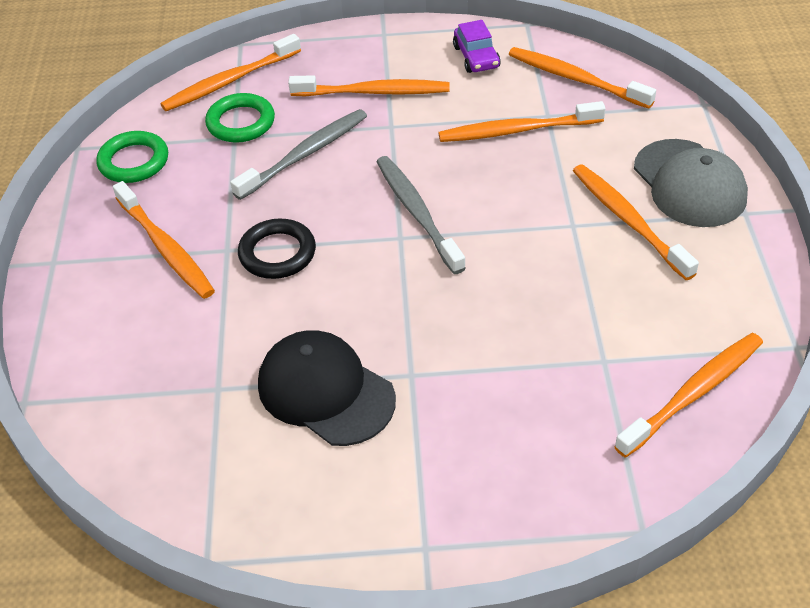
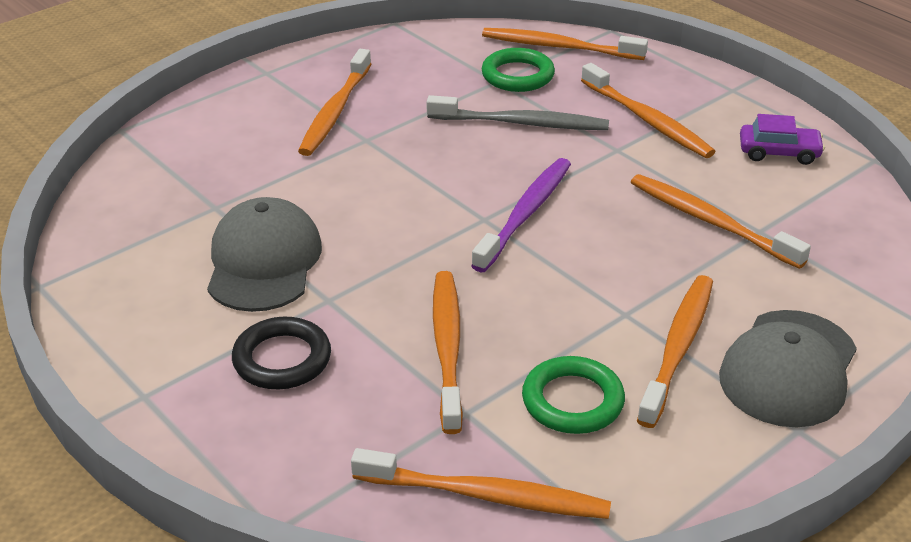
camera: 50 degrees right, 10 degrees down
(134, 161) = (410, 52): green ring -> green ring (572, 401)
(277, 253) = (390, 165): black ring -> black ring (282, 359)
(325, 391) = (263, 262): black cap -> grey cap
(417, 212) = (525, 214): grey toothbrush -> purple toothbrush
(476, 57) = (779, 152): purple car -> purple car turned 120 degrees counterclockwise
(575, 79) = (838, 224): orange toothbrush -> orange toothbrush (447, 347)

